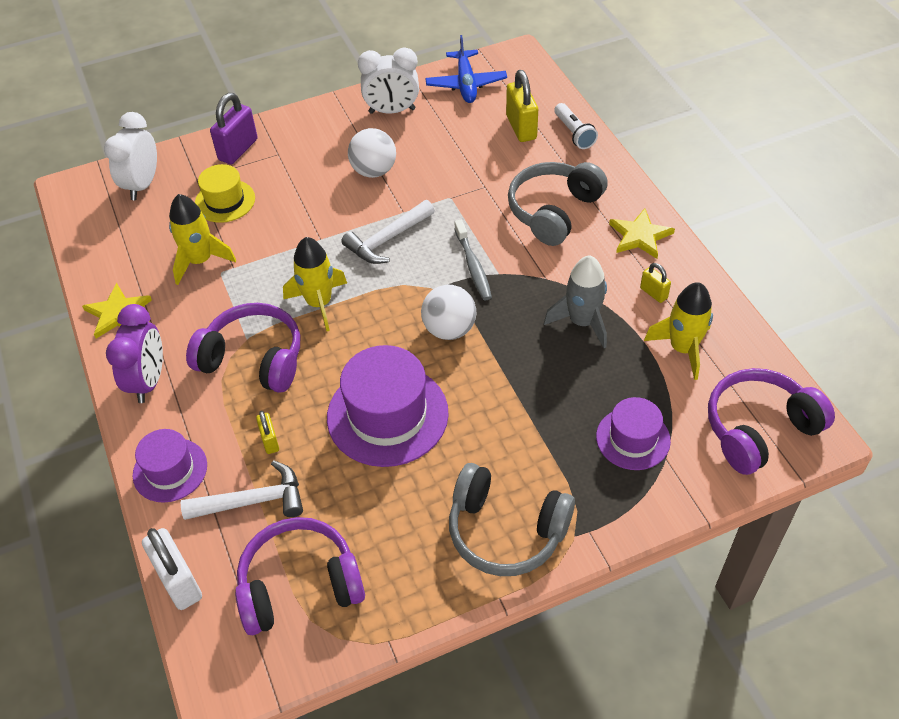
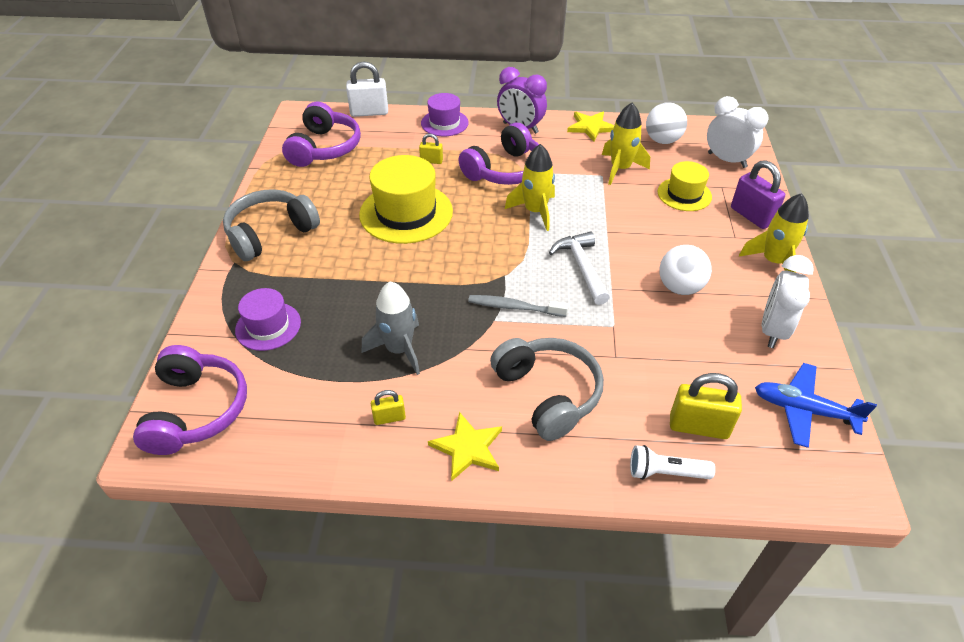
camera: 115 degrees right, 5 degrees down
(253, 501) = (394, 145): white hammer -> none
(387, 415) = (406, 213): purple hat -> yellow hat
(449, 329) = (456, 268): white ball -> white ball (662, 140)
(682, 349) = (314, 404): yellow rocket -> yellow rocket (773, 261)

